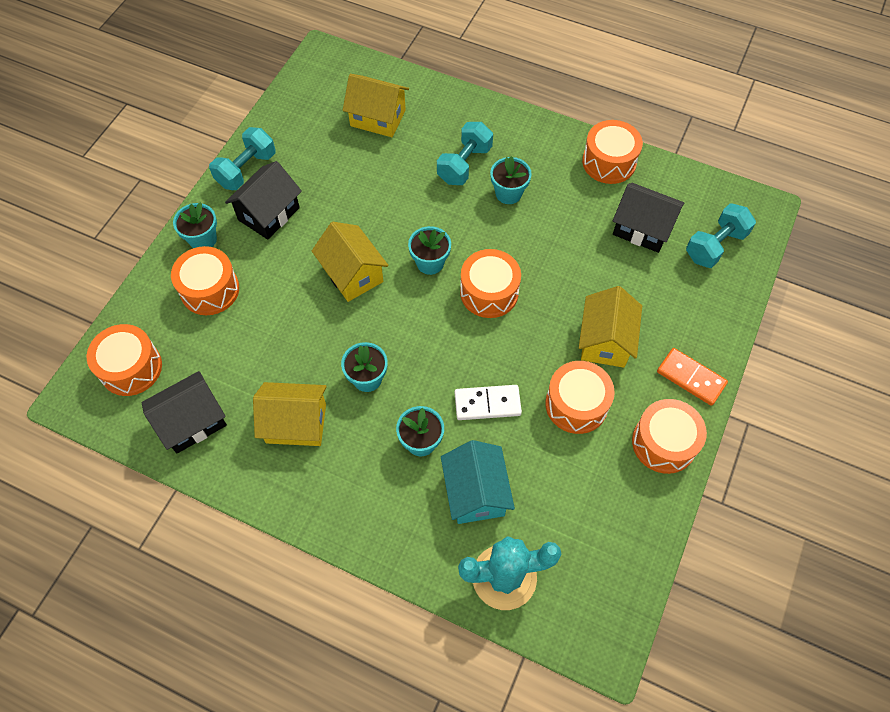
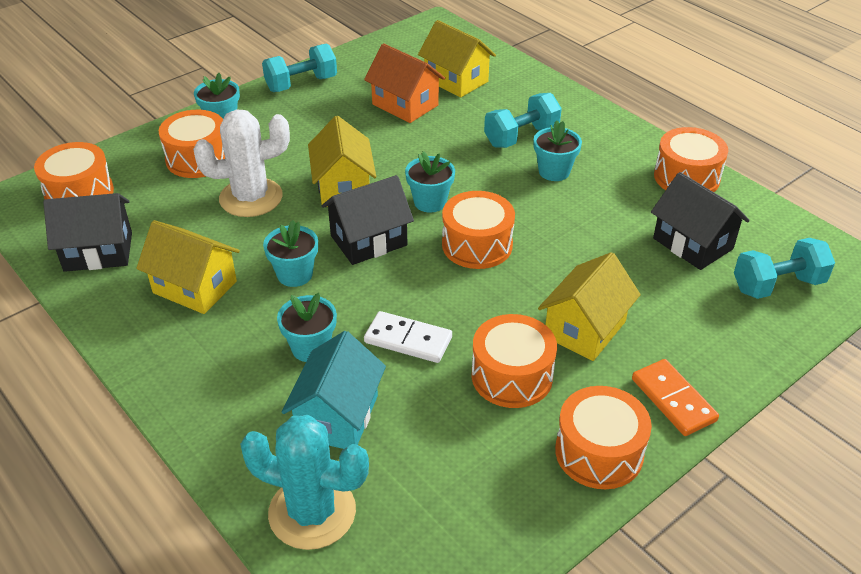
camera: 25 degrees right, 20 degrees down
(269, 214) = (297, 120): black house -> black house (368, 240)
(283, 315) = (251, 198): none -> white cactus
(350, 162) = (405, 105): none -> orange house

